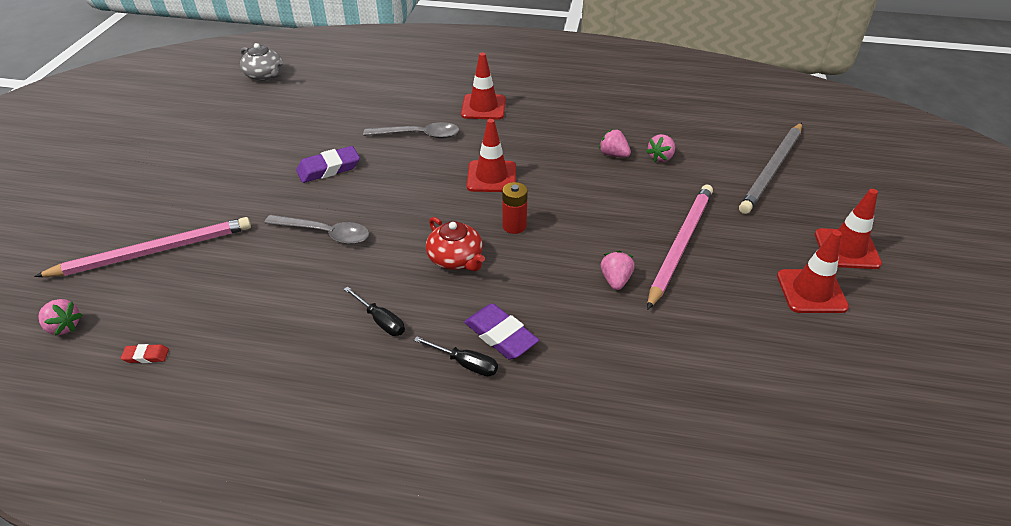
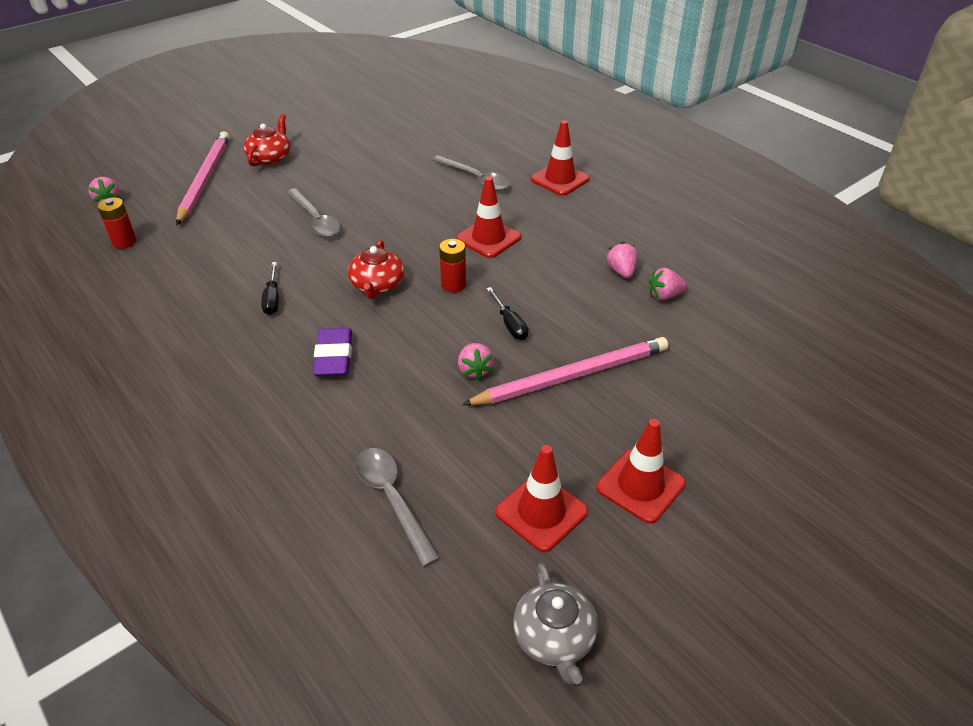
camera: 40 degrees right, 0 degrees up
(146, 356) = (124, 242): red eraser -> red battery
(154, 251) = (204, 179): pink pencil -> pink pencil turned 105 degrees counterclockwise
(200, 200) = (270, 158): none -> red teapot
(265, 75) = (423, 84): grey teapot -> grey teapot (554, 637)
(329, 168) = (377, 174): purple eraser -> none
(465, 364) = (286, 360): black screwdriver -> black screwdriver (510, 324)
(615, 280) = (475, 370): pink strawberry -> pink strawberry turned 120 degrees clockwise
(691, 411) = (392, 499): none -> grey spoon
(772, 170) = (769, 364): grey pencil -> none
(846, 249) = (739, 475): red traffic cone -> red traffic cone (541, 512)

